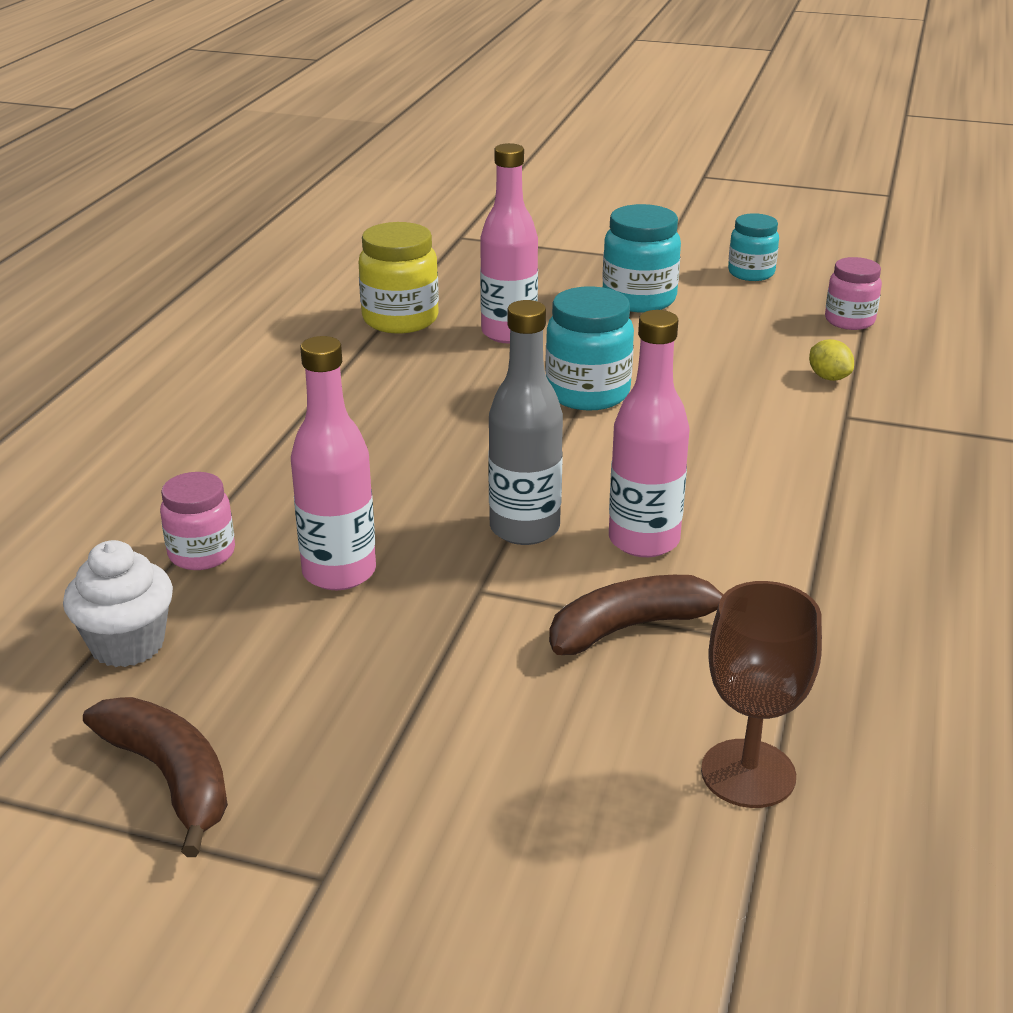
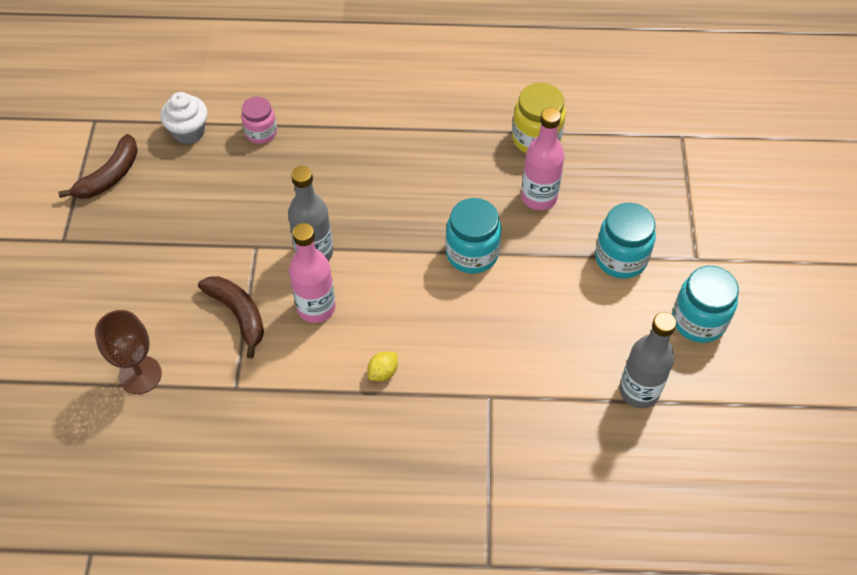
camera: 75 degrees right, 25 degrees up
(339, 572) = (258, 188): pink bottle -> none
(751, 273) = (698, 321): turquoise jar -> turquoise jar, size x1.53
(828, 377) = (541, 383): yellow lemon -> yellow lemon (383, 372)
(849, 321) = (639, 391): pink jar -> grey bottle

